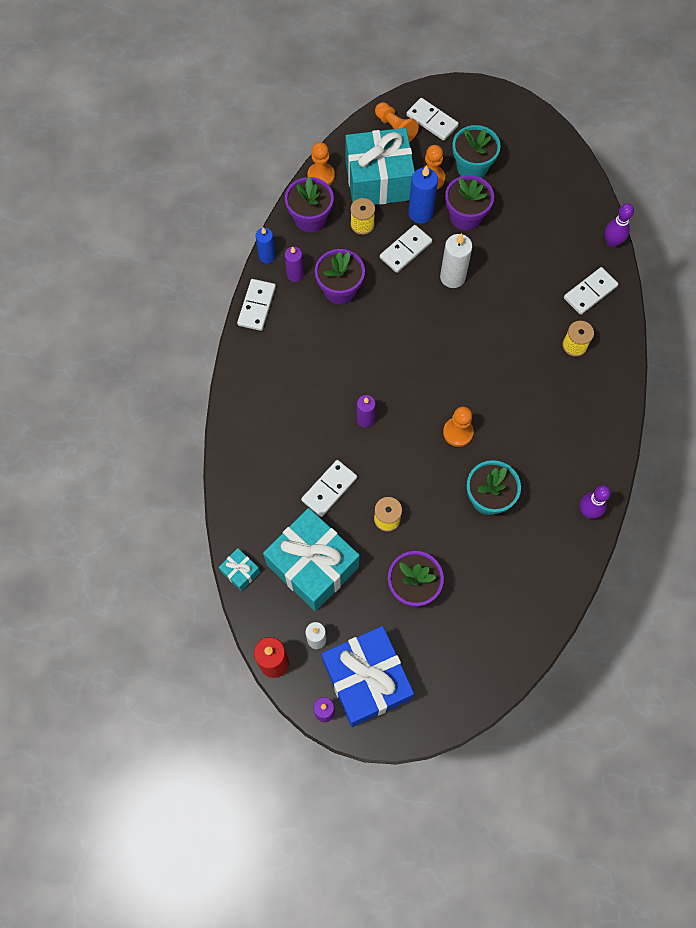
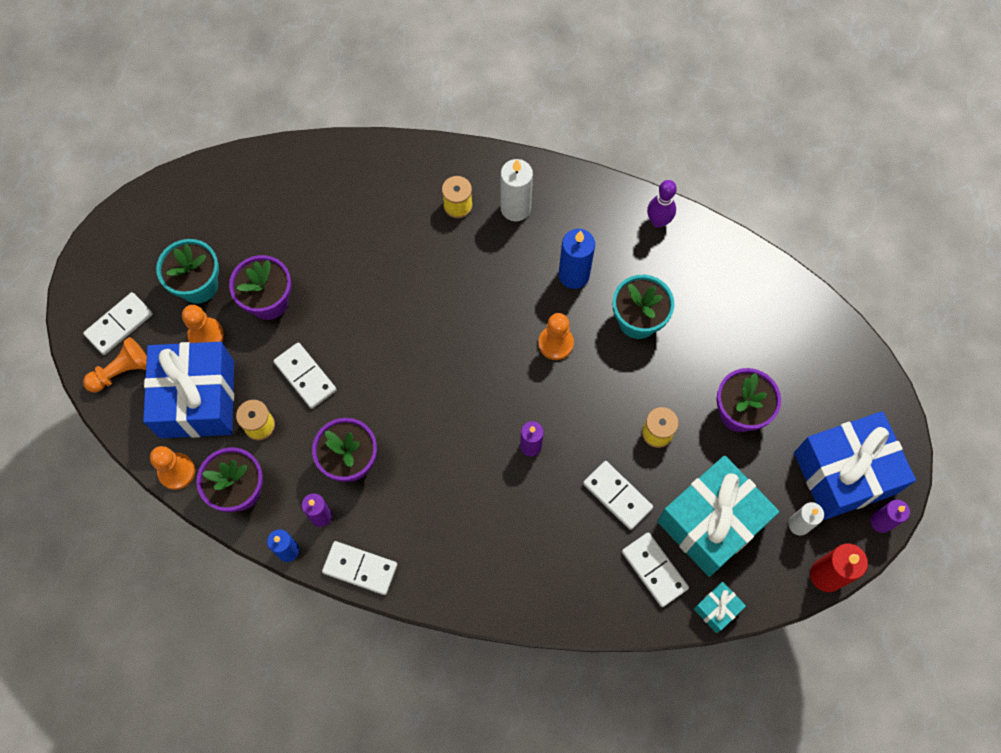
camera: 85 degrees left, 0 degrees up
(378, 180) = (197, 399): turquoise gift -> blue gift
(420, 213) = (255, 353): blue candle -> blue candle (574, 275)
(452, 277) = (351, 326): white candle -> white candle (515, 208)
(590, 292) = (392, 179): white domino -> white domino (654, 570)
(612, 242) = (330, 147): purple bowling pin -> none

